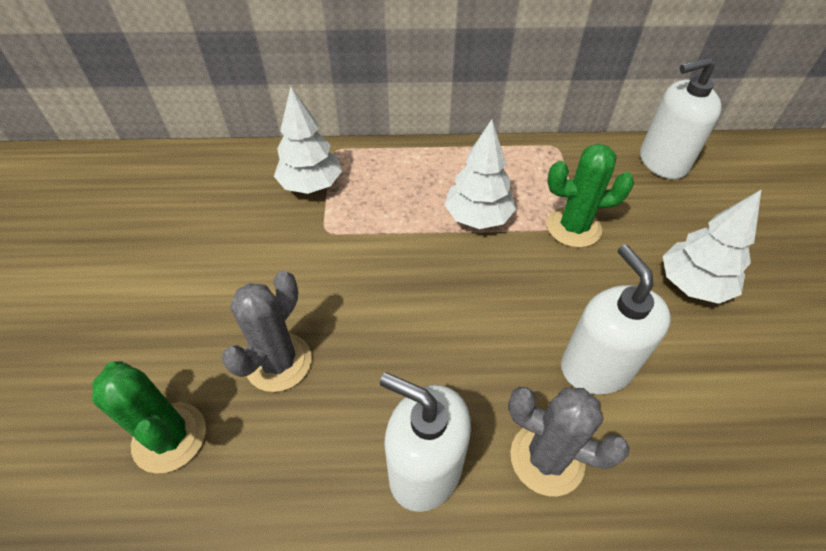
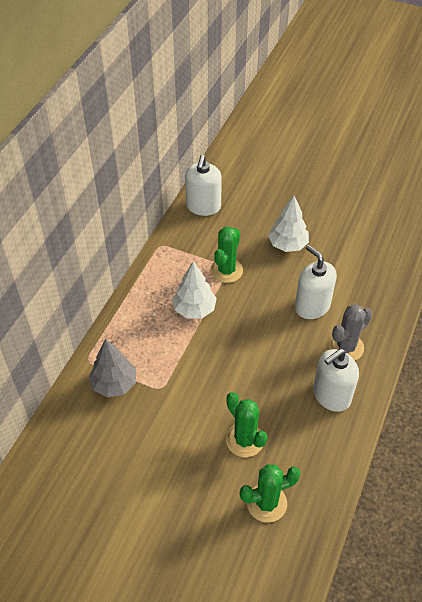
camera: 65 degrees left, 0 degrees up
(278, 362) = (244, 440): grey cactus -> green cactus
(311, 185) = (114, 384): white tree -> grey tree
(596, 367) = (312, 306): white soap dispenser -> white soap dispenser turned 45 degrees clockwise

